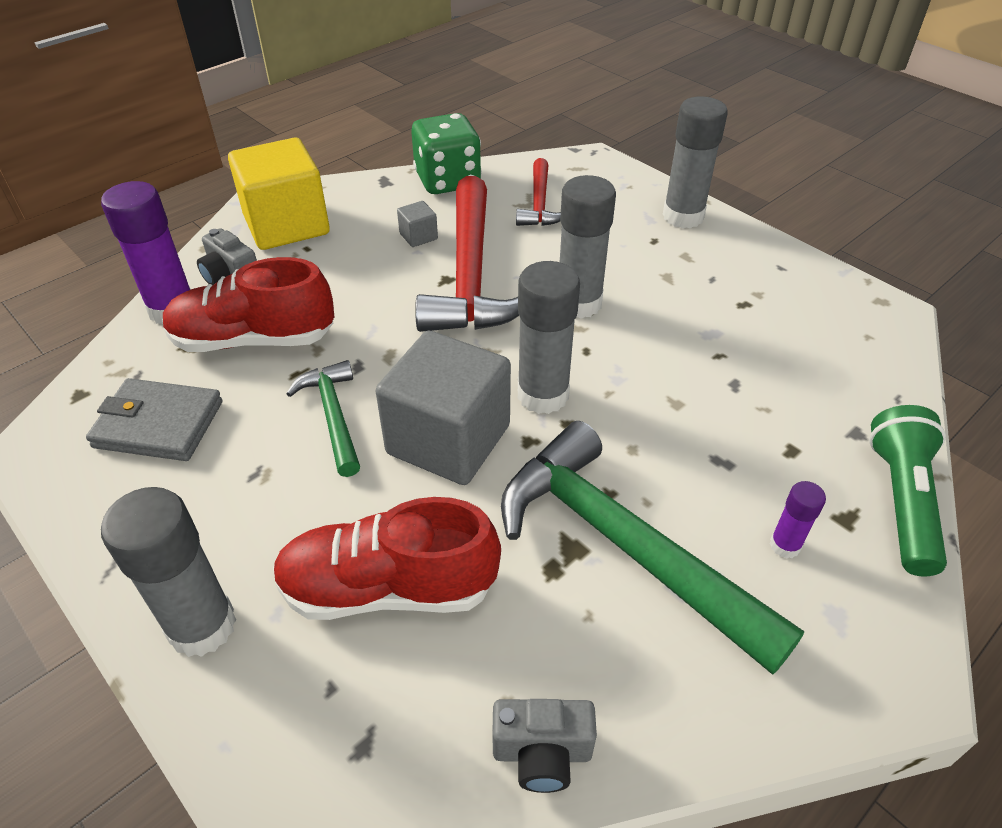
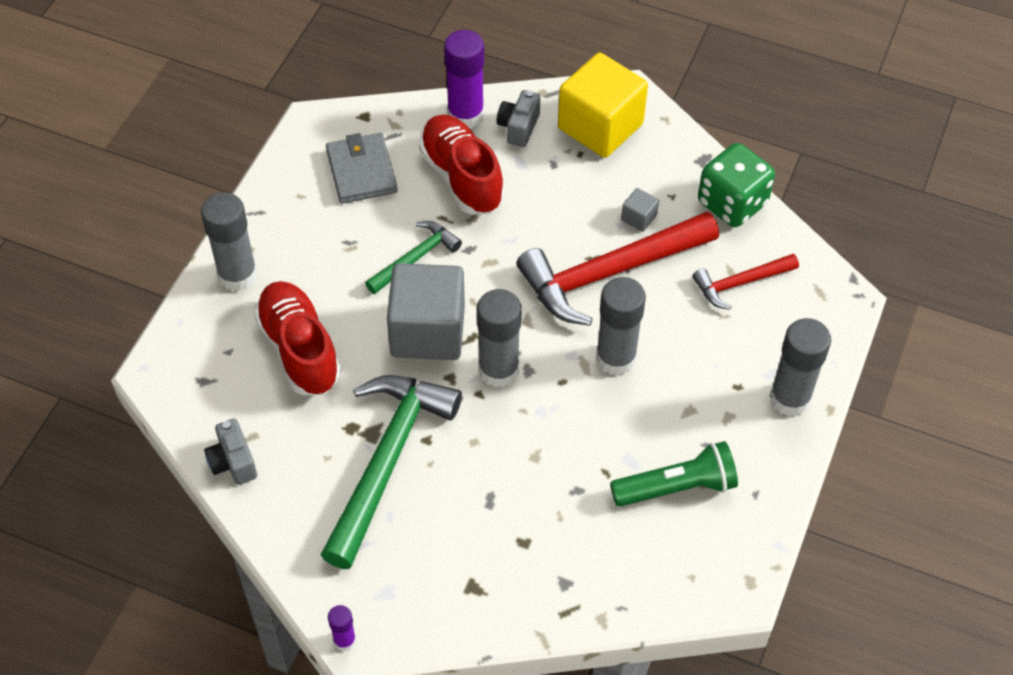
camera: 65 degrees right, 10 degrees up
(785, 545) = (430, 553): purple glue stick -> purple glue stick (344, 640)
(902, 501) = (506, 621): green flashlight -> green flashlight (676, 487)

